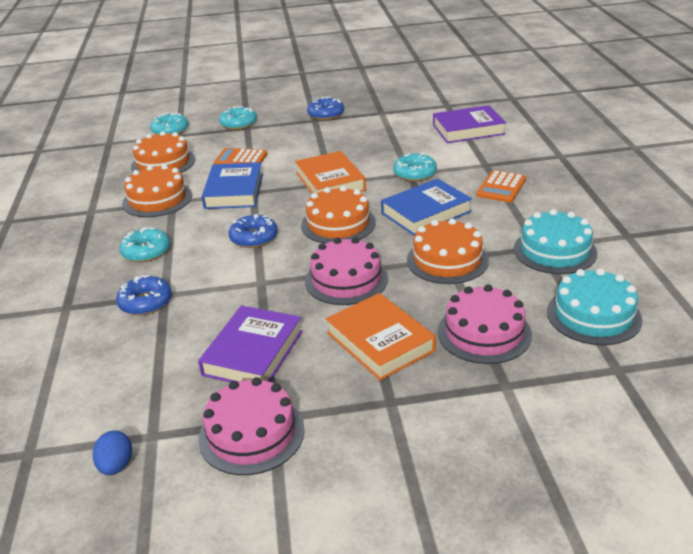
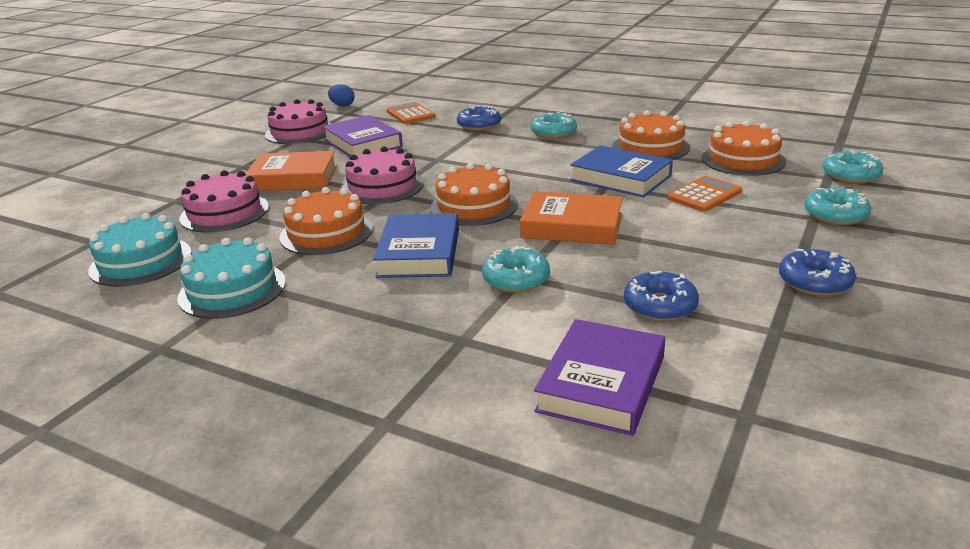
camera: 125 degrees right, 5 degrees down
(254, 238) = (510, 169): blue donut -> blue donut (660, 306)
(501, 187) = (389, 321): orange calculator -> orange calculator (410, 114)

